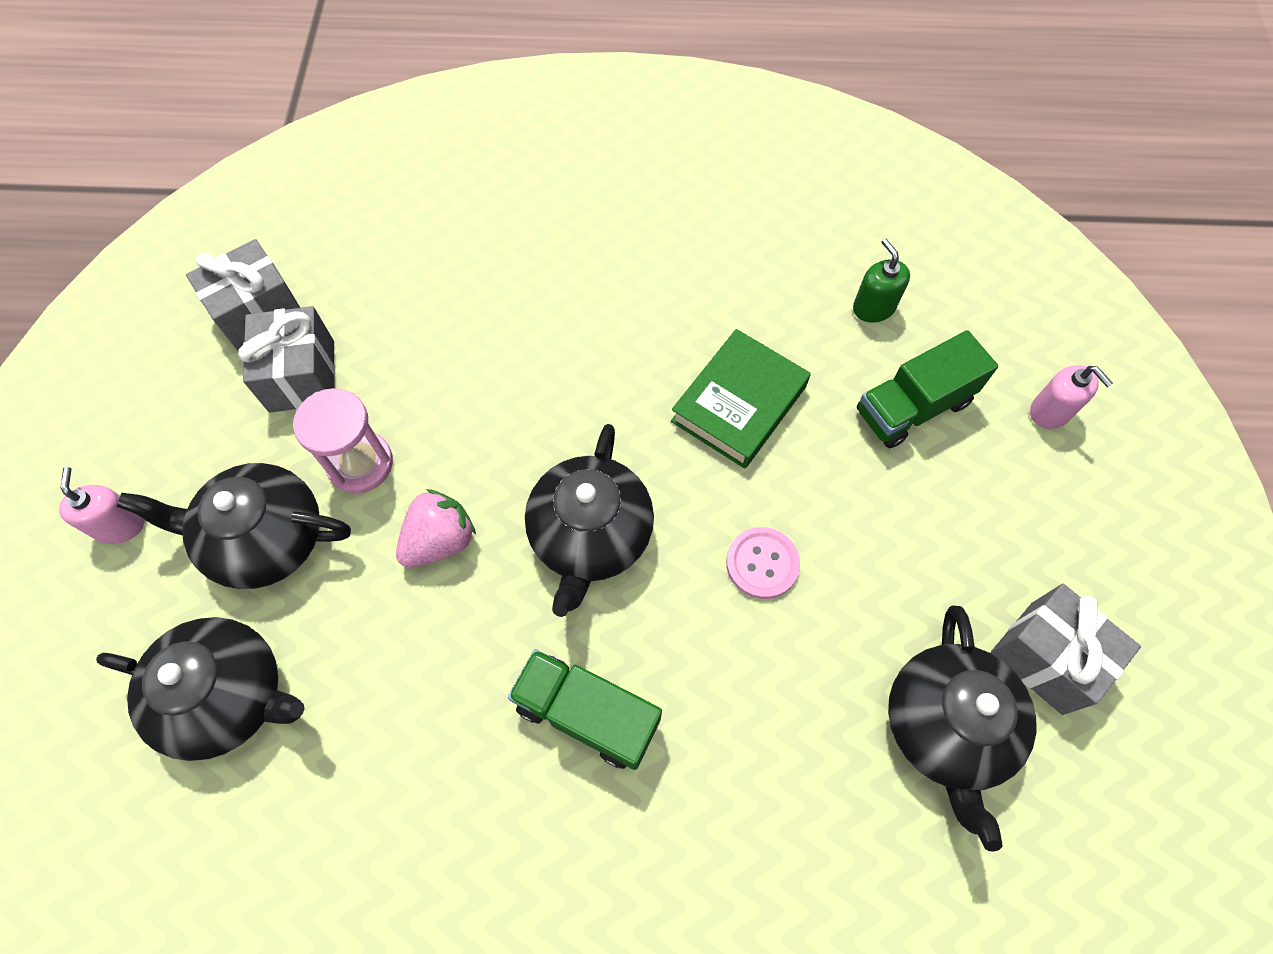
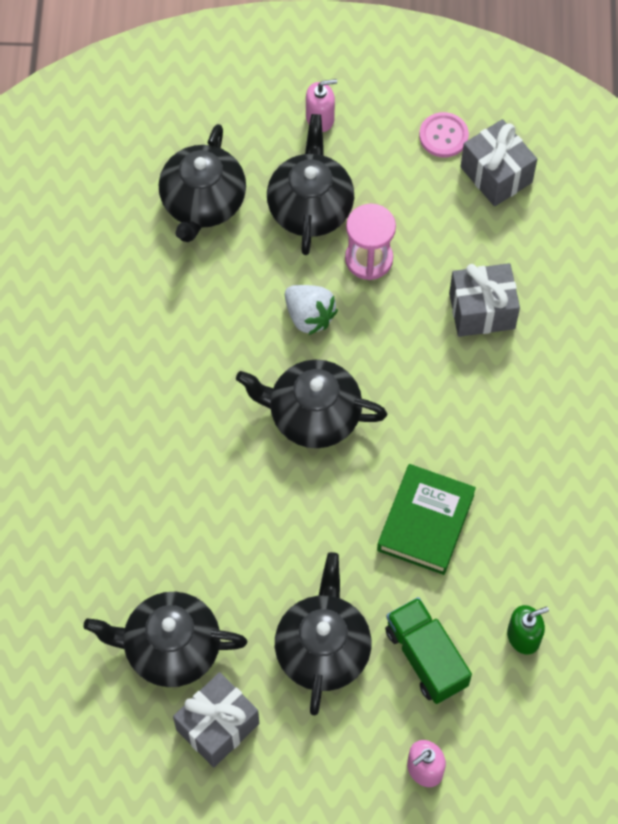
camera: 90 degrees right, 0 degrees up
(302, 376) = (441, 211): grey gift -> grey gift (482, 311)
(440, 540) = (309, 316): pink strawberry -> white strawberry
(587, 714) = (185, 415): green truck -> none
(739, 404) = (425, 522): green book -> green book turned 75 degrees clockwise
(762, 563) = (291, 532): pink button -> pink button (443, 136)
(918, 524) = (323, 649): none -> black teapot

